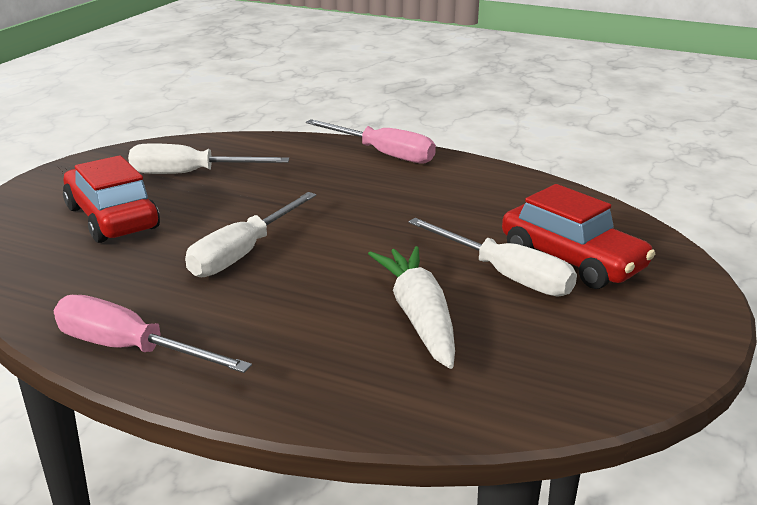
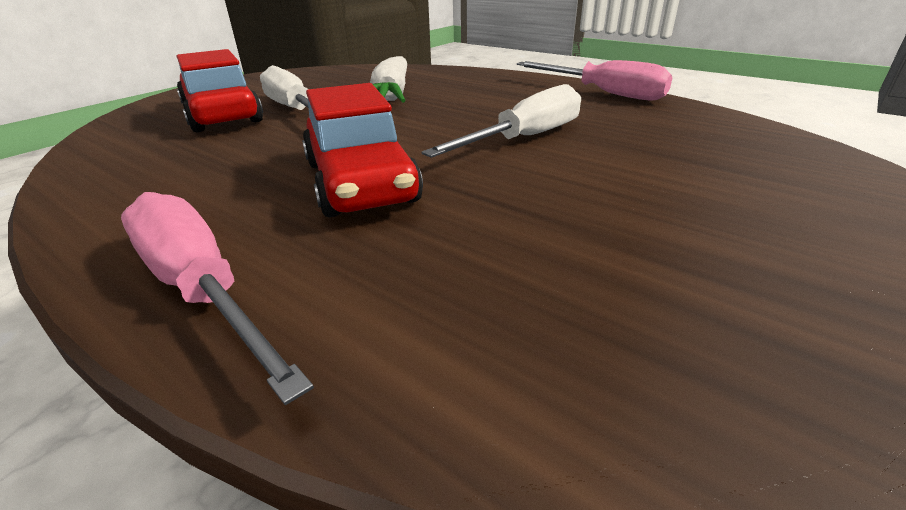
camera: 165 degrees left, 5 degrees up
(112, 218) = (725, 189): red car -> red car (361, 182)
(190, 174) = (649, 275): white screwdriver -> none

